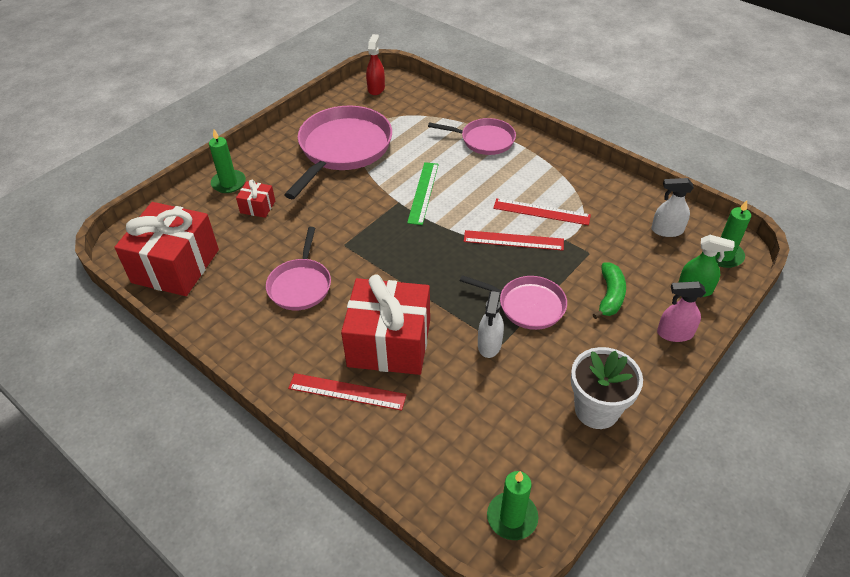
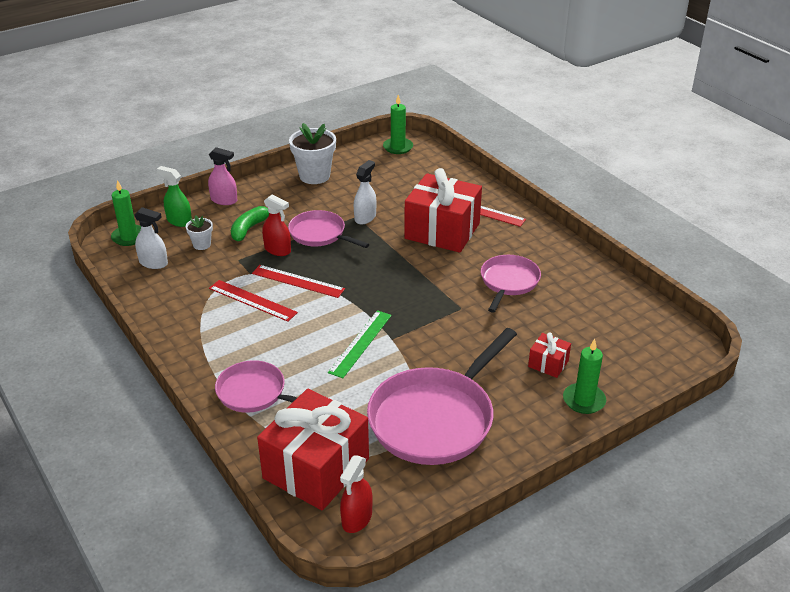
camera: 165 degrees left, 10 degrees down
(175, 266) = (631, 320): red gift -> red gift (316, 468)
(558, 273) = (277, 250): none -> red spray bottle
(641, 262) = (202, 245): none -> white flower pot

